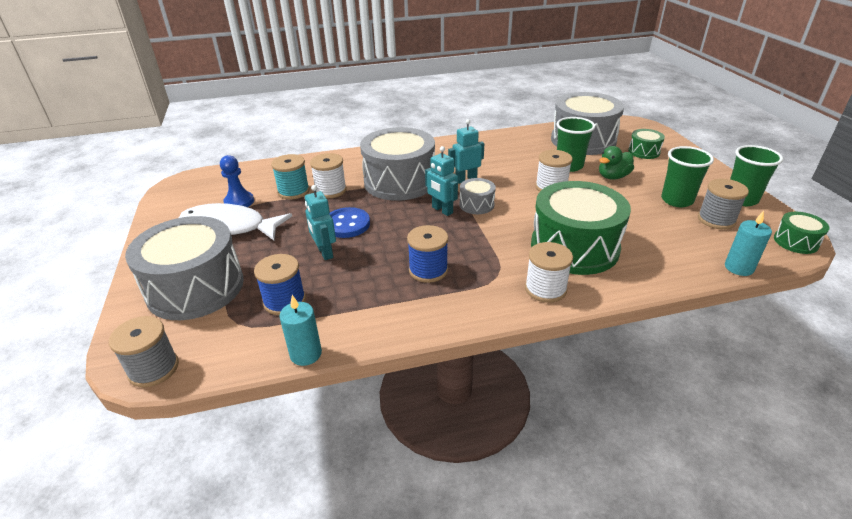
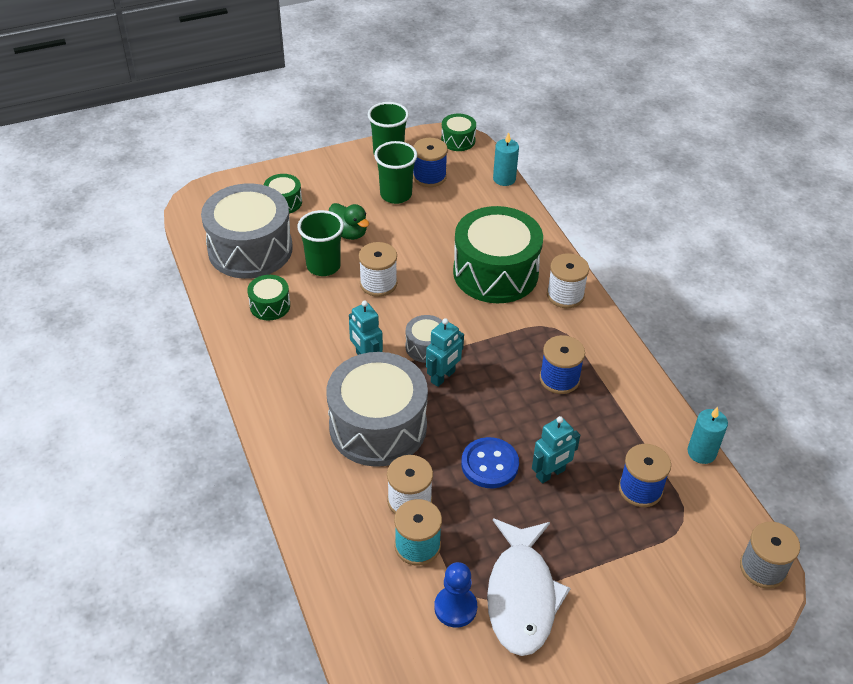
camera: 100 degrees left, 10 degrees up
(195, 288) = (645, 583): grey drum -> none
(523, 147) = (270, 305): none -> green drum
(716, 220) = (429, 176): grey spool -> blue spool

